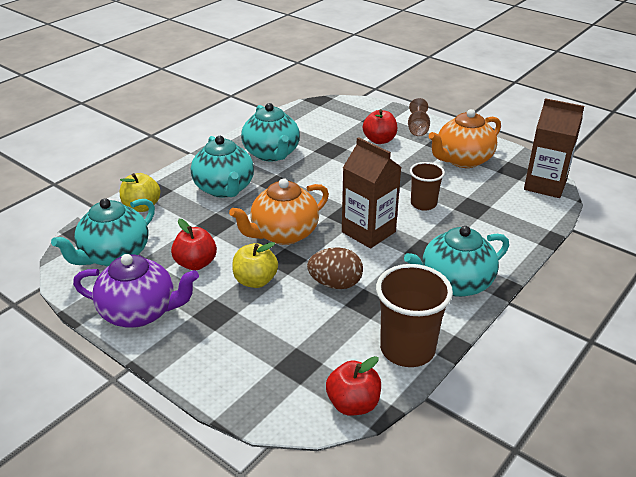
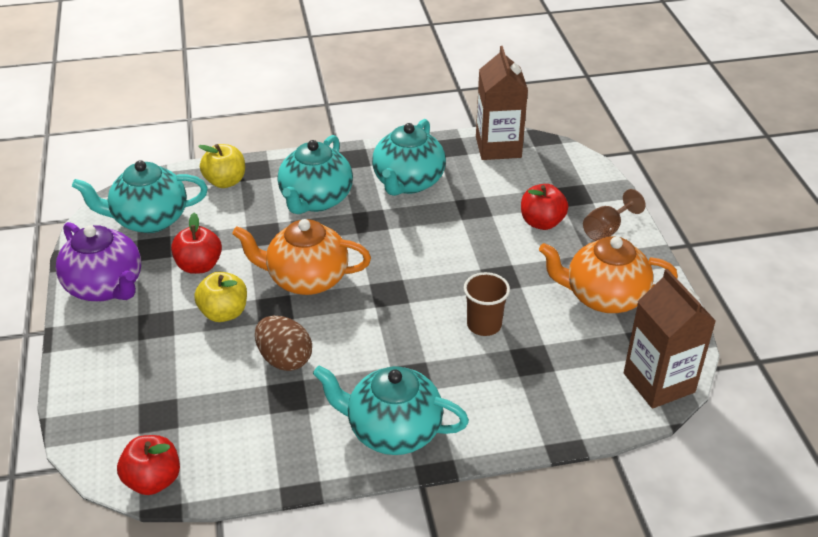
camera: 40 degrees right, 5 degrees up
(368, 232) = (386, 324): brown carton -> brown carton (498, 147)
(407, 349) = (260, 464): brown cup -> none

